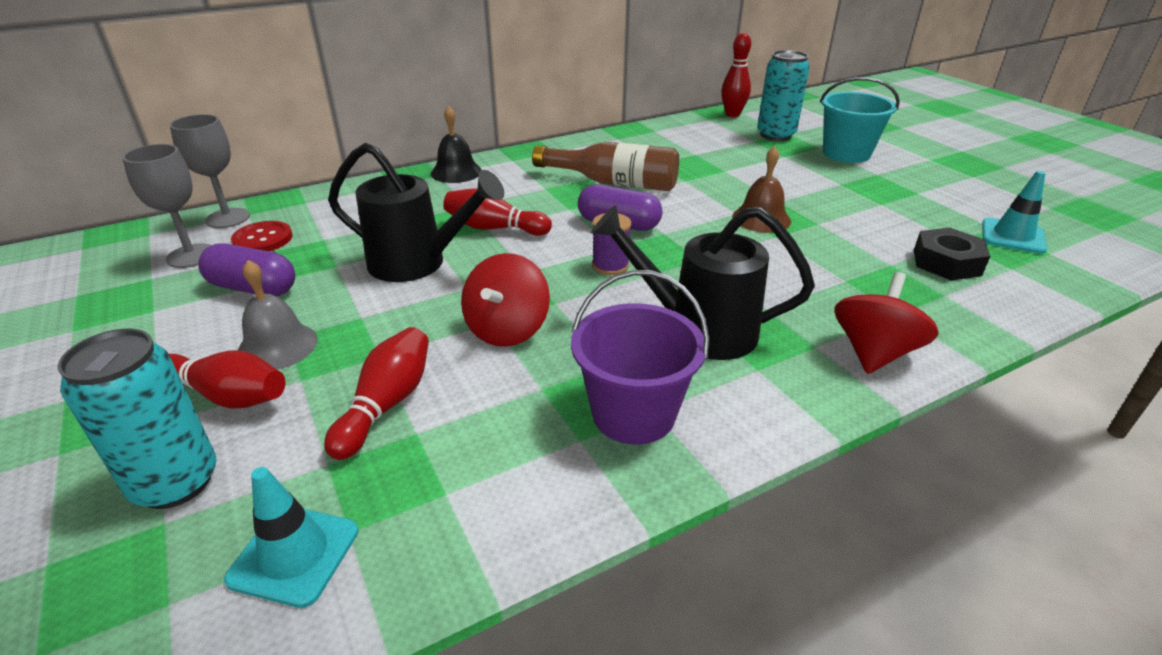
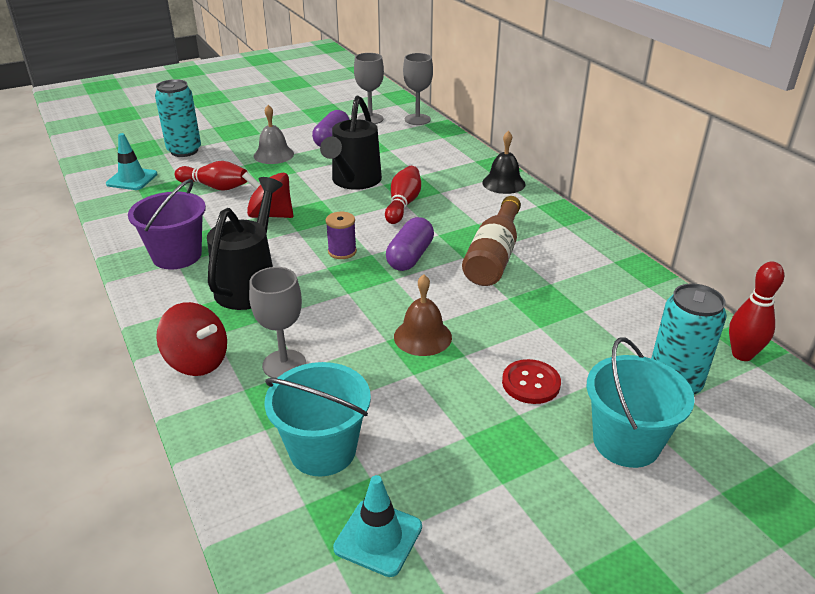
camera: 90 degrees right, 0 degrees up
(227, 396) = (237, 150): red bowling pin -> none
(263, 239) = (389, 133): red button -> red button (531, 383)
(844, 291) = (284, 364): none -> grey goblet
(946, 262) = (323, 450): black nut -> turquoise bucket

